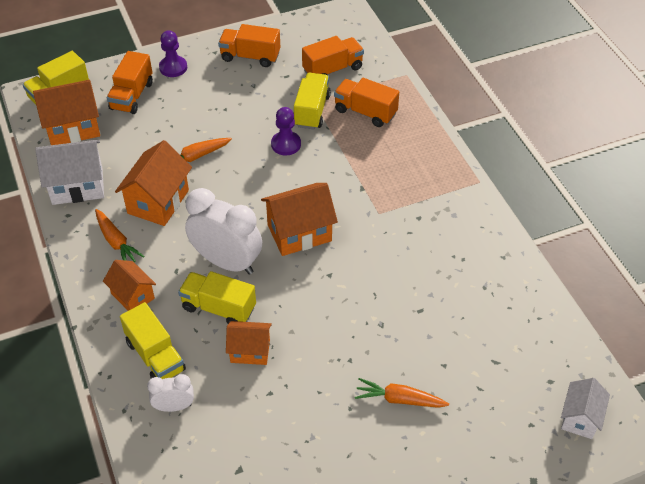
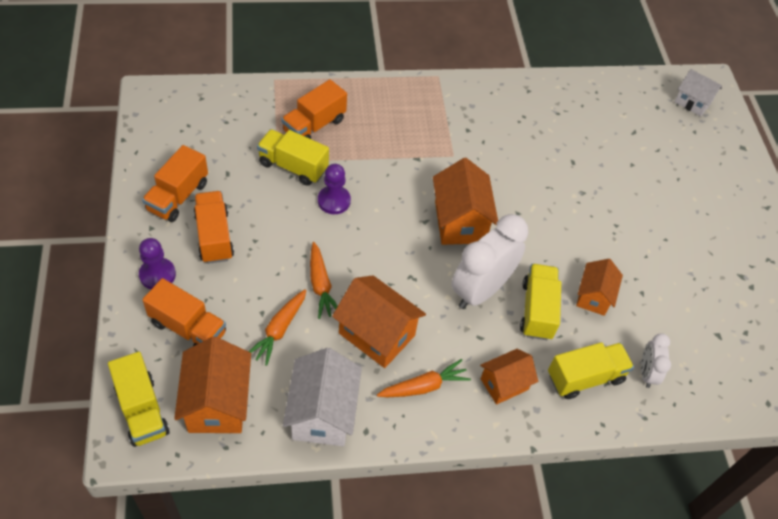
camera: 80 degrees left, 5 degrees up
(219, 308) = (537, 310): yellow truck -> yellow truck turned 150 degrees clockwise
(332, 69) = (237, 132): orange truck -> orange truck (214, 236)
(399, 399) = (661, 203): orange carrot -> orange carrot (279, 330)

